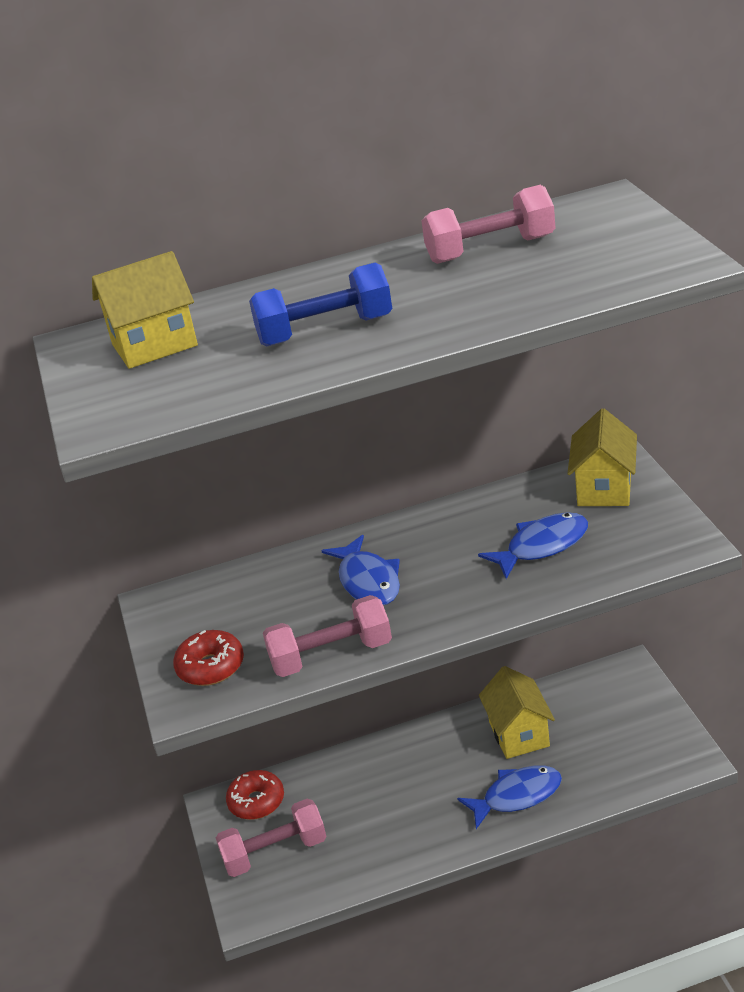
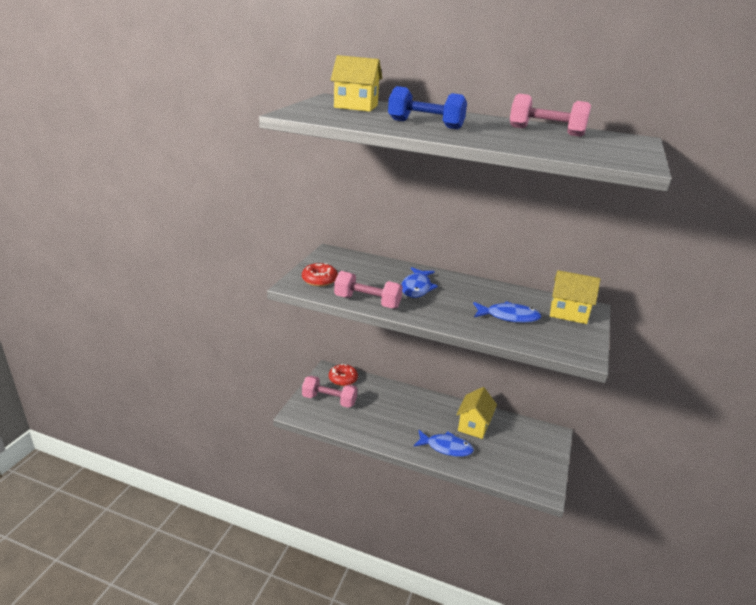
camera: 30 degrees right, 5 degrees down
(604, 488) = (568, 313): yellow house -> yellow house turned 60 degrees clockwise

